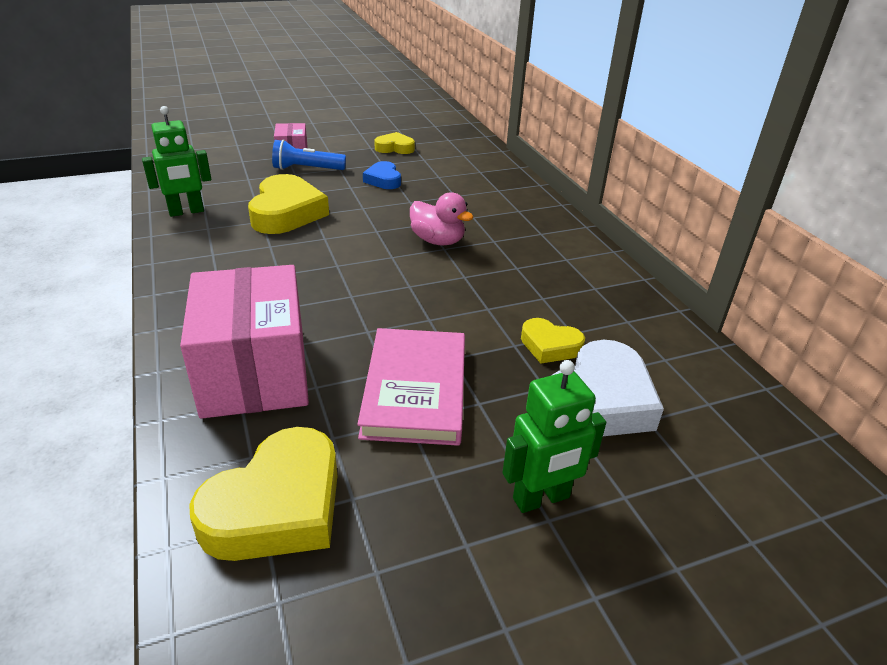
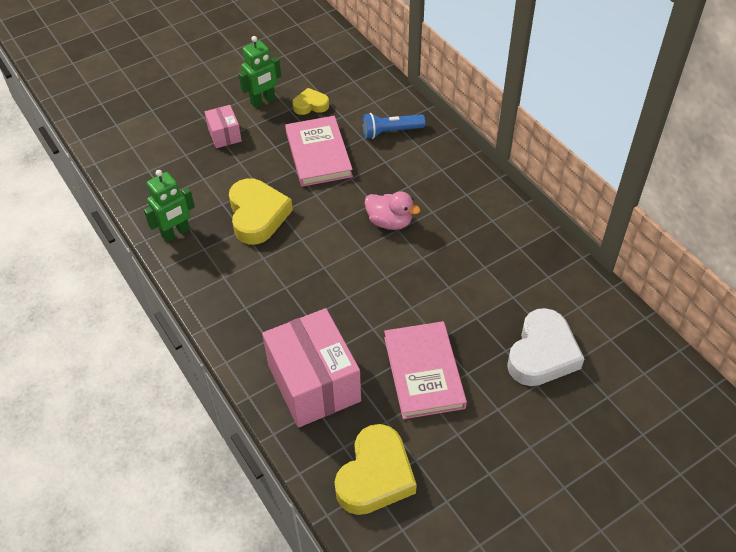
camera: 10 degrees left, 15 degrees up
(307, 169) = (247, 154): blue flashlight -> blue flashlight (391, 132)
(383, 180) = (318, 154): blue heart -> pink book
(541, 499) = (523, 434): green robot -> green robot (263, 101)
(550, 346) = (500, 313): yellow heart -> none

